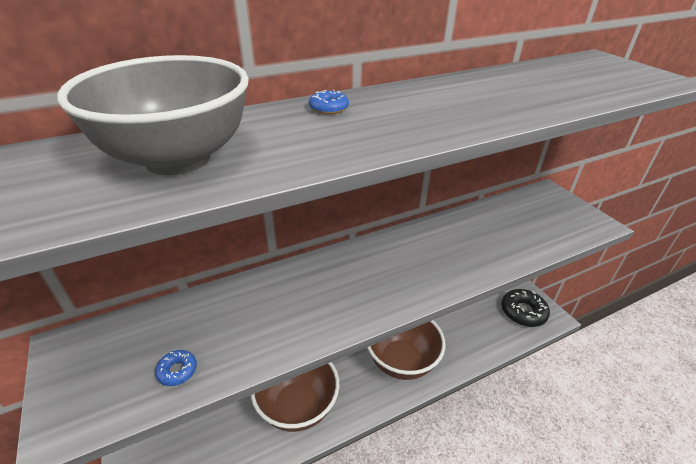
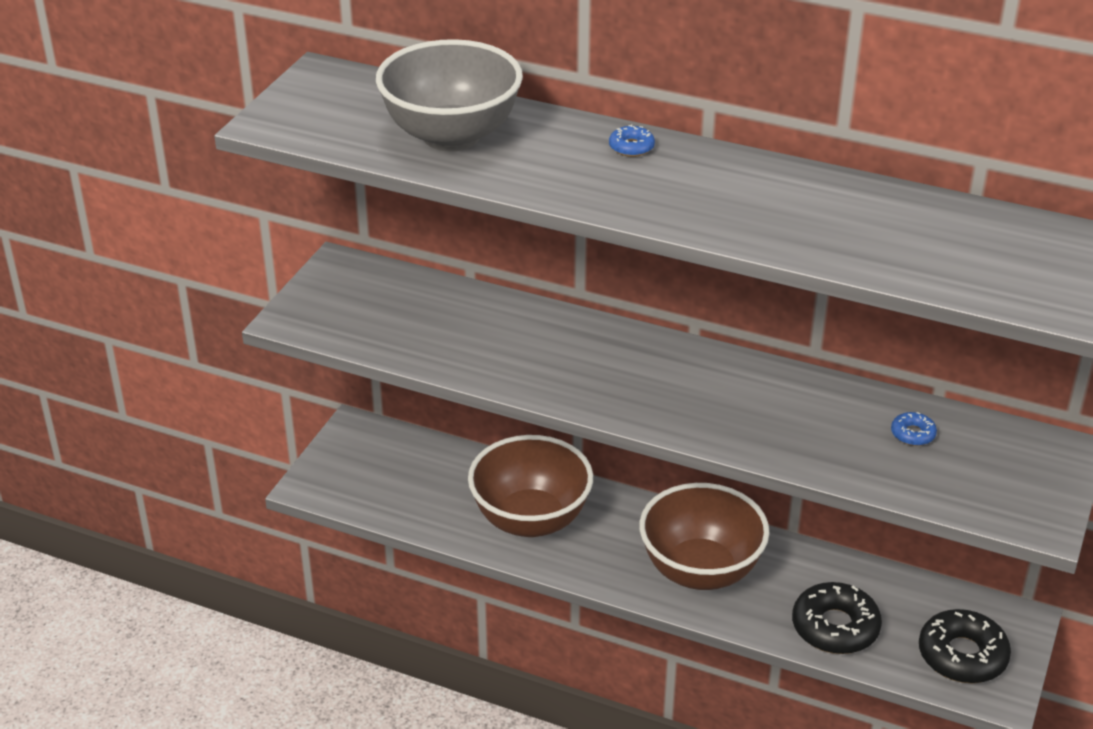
camera: 50 degrees right, 0 degrees up
(177, 371) = (394, 336): blue donut -> blue donut (913, 434)
(477, 339) = (835, 627): none -> black donut

